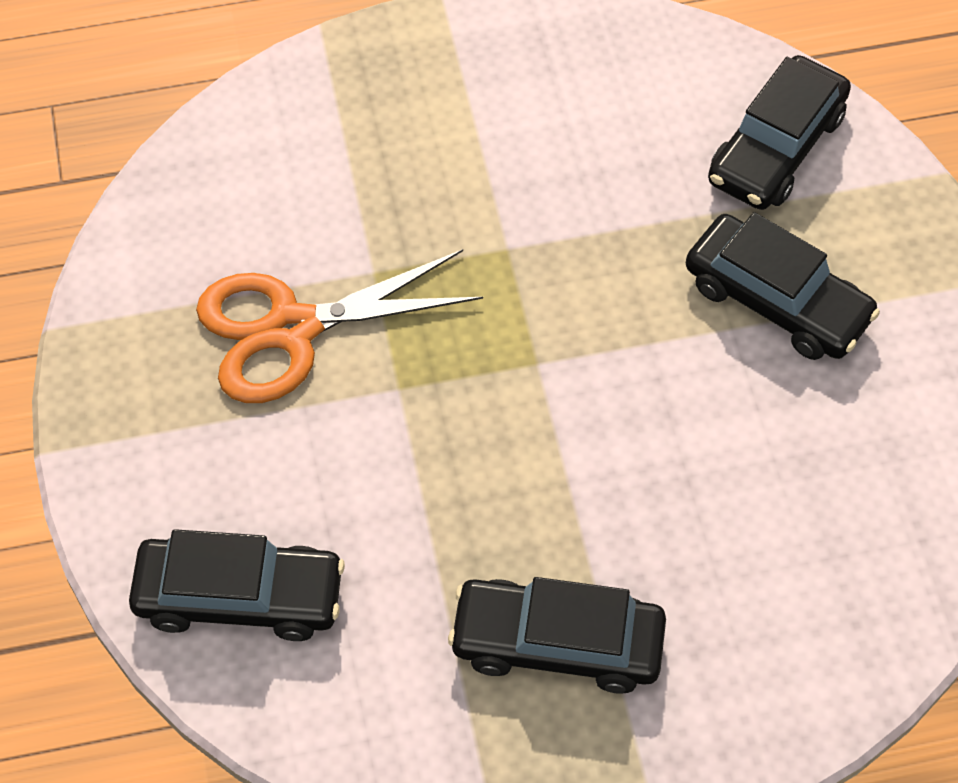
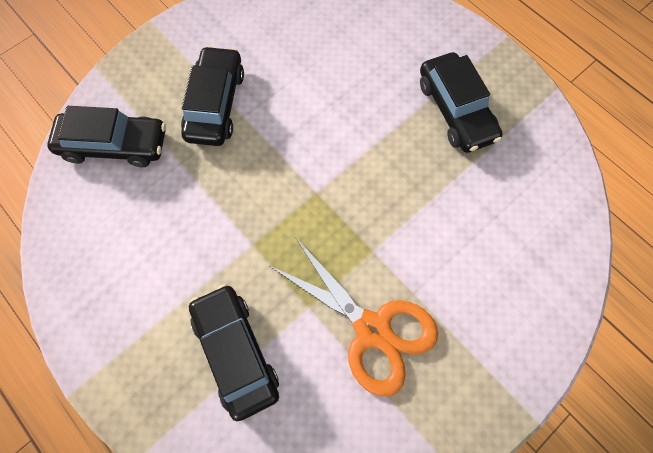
camera: 120 degrees left, 10 degrees up
(239, 597) = (536, 258): black car -> black car (236, 352)

